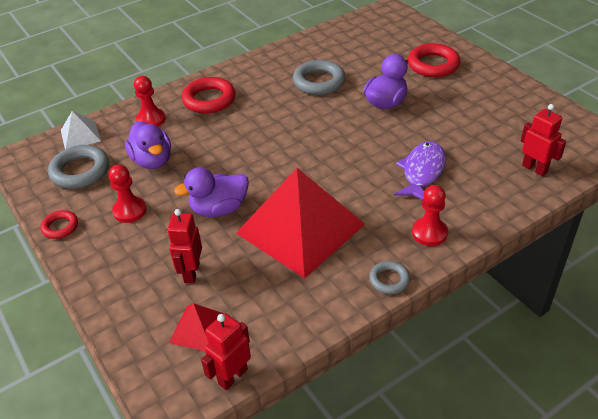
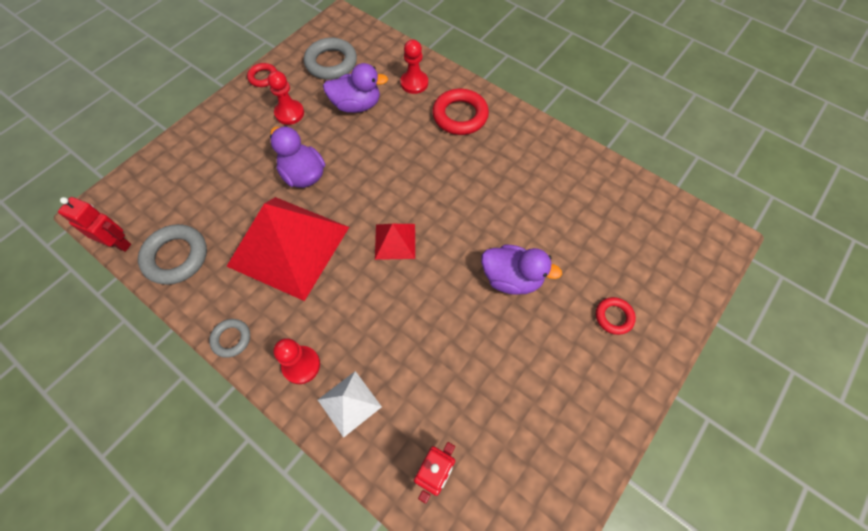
camera: 70 degrees right, 20 degrees up
(80, 135) = (377, 44): white pyramid -> white pyramid (349, 403)
(152, 160) = (356, 105): purple duck -> purple duck turned 135 degrees counterclockwise
(191, 273) = (224, 180): red robot -> none
(199, 328) = (165, 206): red pyramid -> red pyramid (395, 241)
(319, 82) = (527, 201): grey ring -> grey ring (176, 257)
(422, 172) = (397, 341): purple fish -> none
(433, 65) = (613, 317): red ring -> red ring, size x0.56

